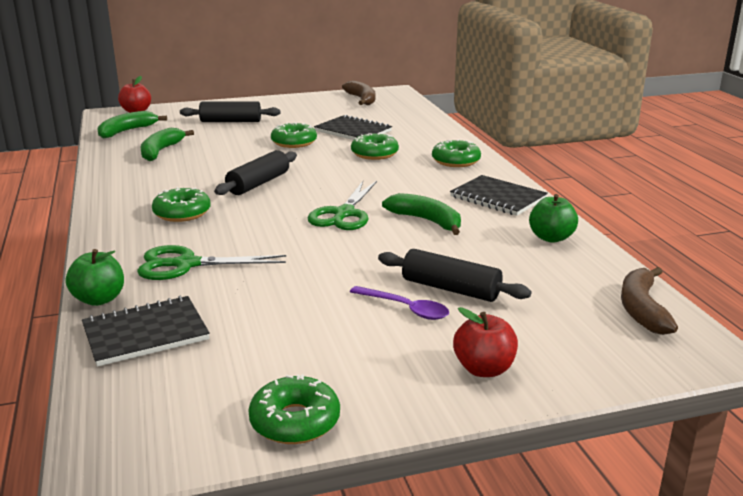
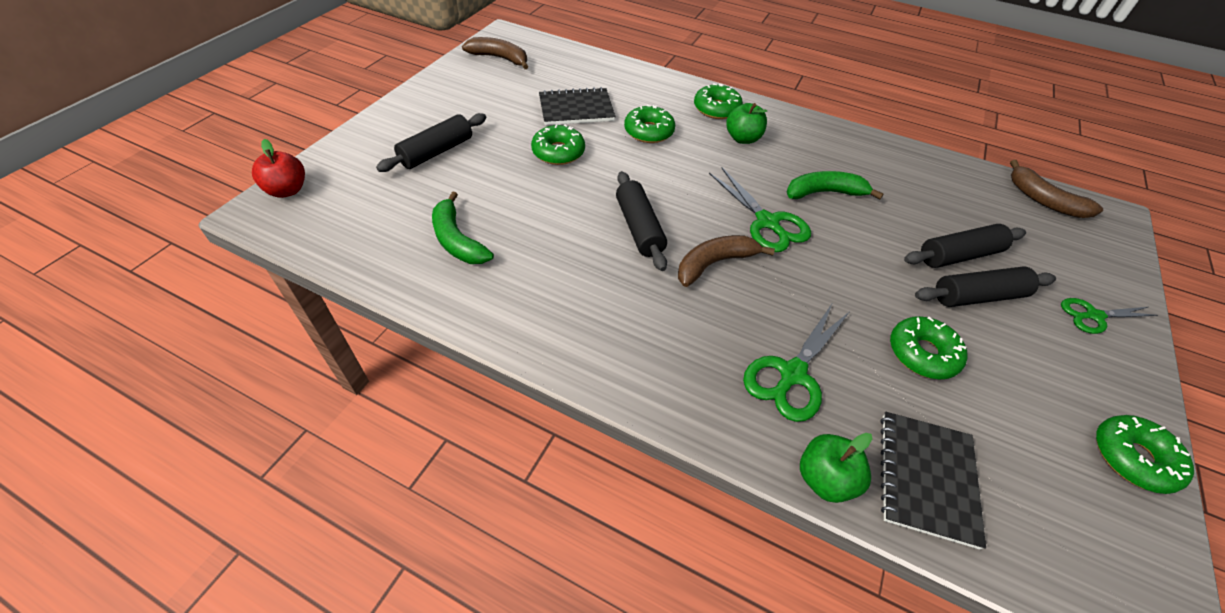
camera: 50 degrees left, 25 degrees up
(127, 131) = (349, 231): green banana -> none
(182, 213) = (659, 314): green donut -> green donut (922, 353)
(262, 212) = (714, 264): none -> brown banana
(405, 308) = (977, 296): purple spoon -> black rolling pin
(484, 369) = (1093, 316): red apple -> green scissors
(498, 198) = (813, 138): black notebook -> none
(551, 238) = (907, 162): green apple -> green apple (742, 138)

